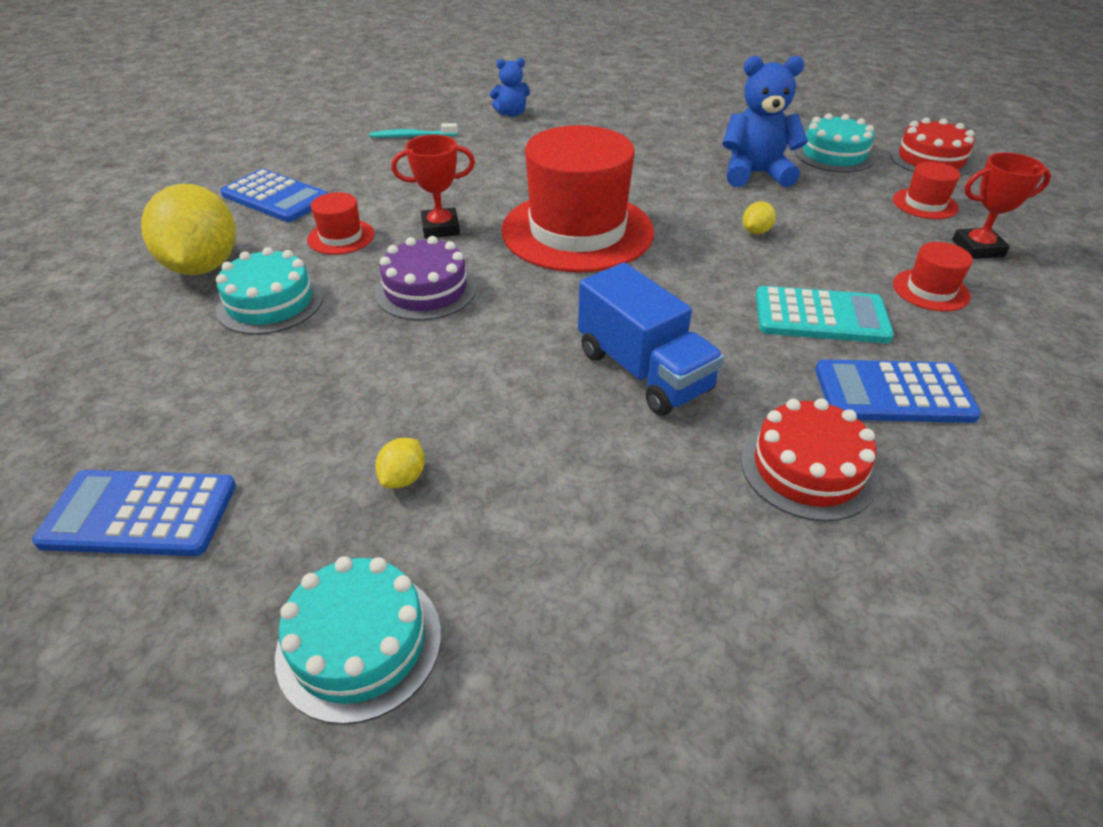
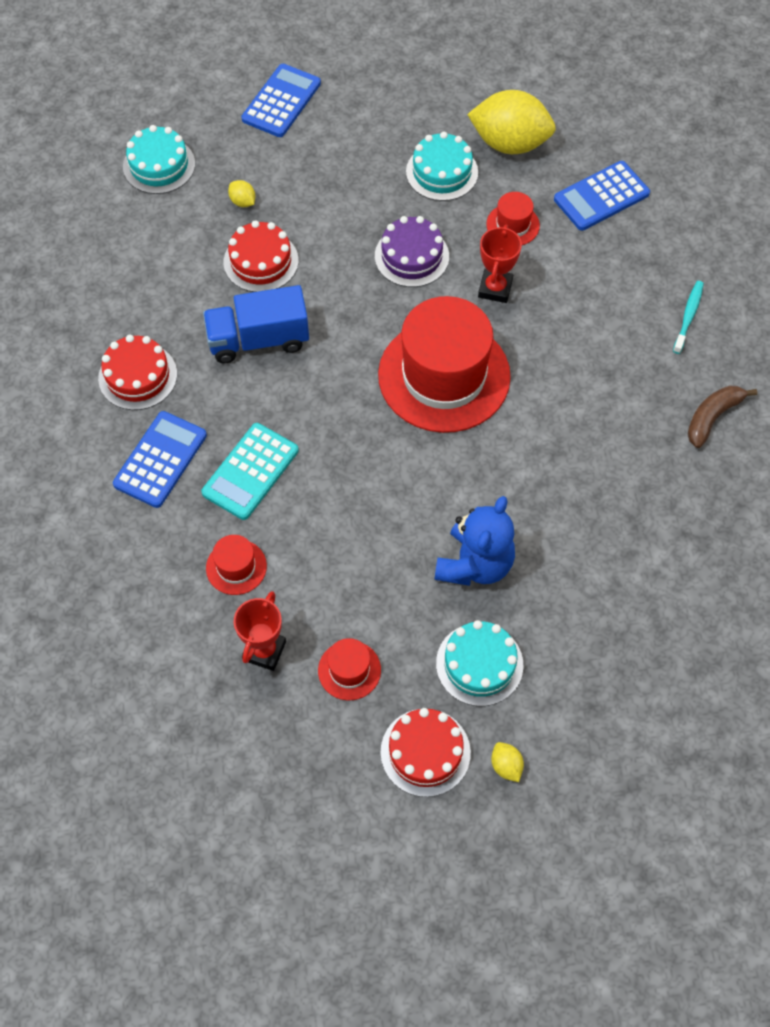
camera: 115 degrees right, 20 degrees up
(511, 114) = (712, 417): blue teddy bear -> brown banana
(512, 414) = (261, 261): none -> red cake
(756, 231) = (377, 501): yellow lemon -> yellow lemon (506, 766)

